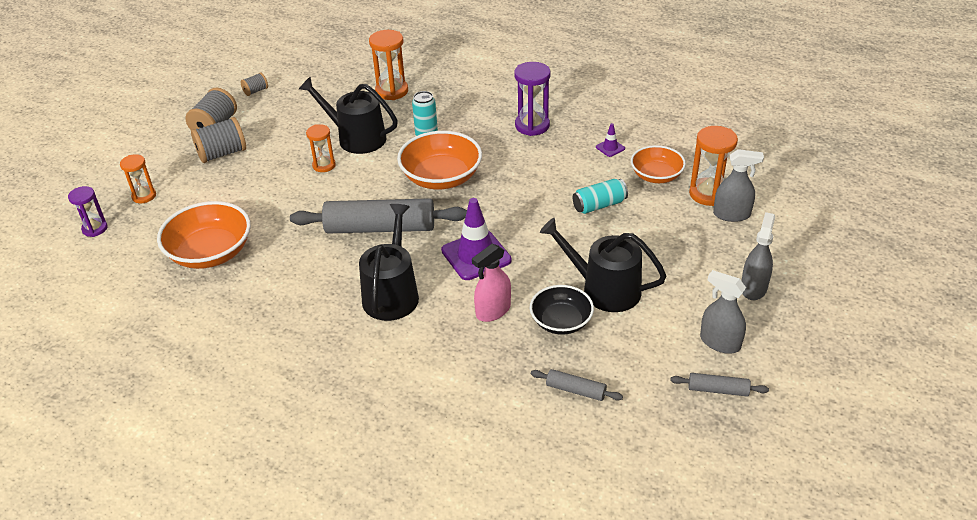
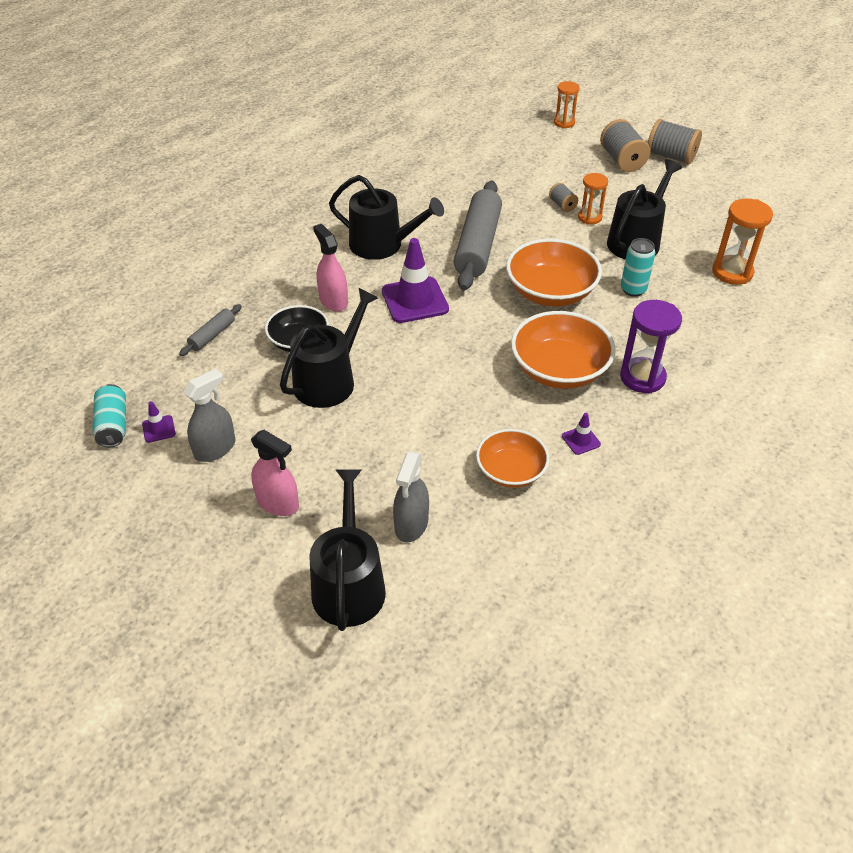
camera: 100 degrees right, 5 degrees up
(95, 229) = (525, 103): purple hourglass -> none
(210, 253) = (474, 155): orange bowl -> orange bowl (559, 369)
(256, 91) = (737, 180): grey spool -> grey spool (562, 205)
(599, 205) = (467, 405): turquoise can -> turquoise can (113, 425)
(708, 194) = (459, 513): orange hourglass -> none
(718, 390) = (159, 429): grey rolling pin -> purple traffic cone
(753, 288) = (278, 503): grey spray bottle -> pink spray bottle
(800, 235) = (349, 584): none -> black watering can

